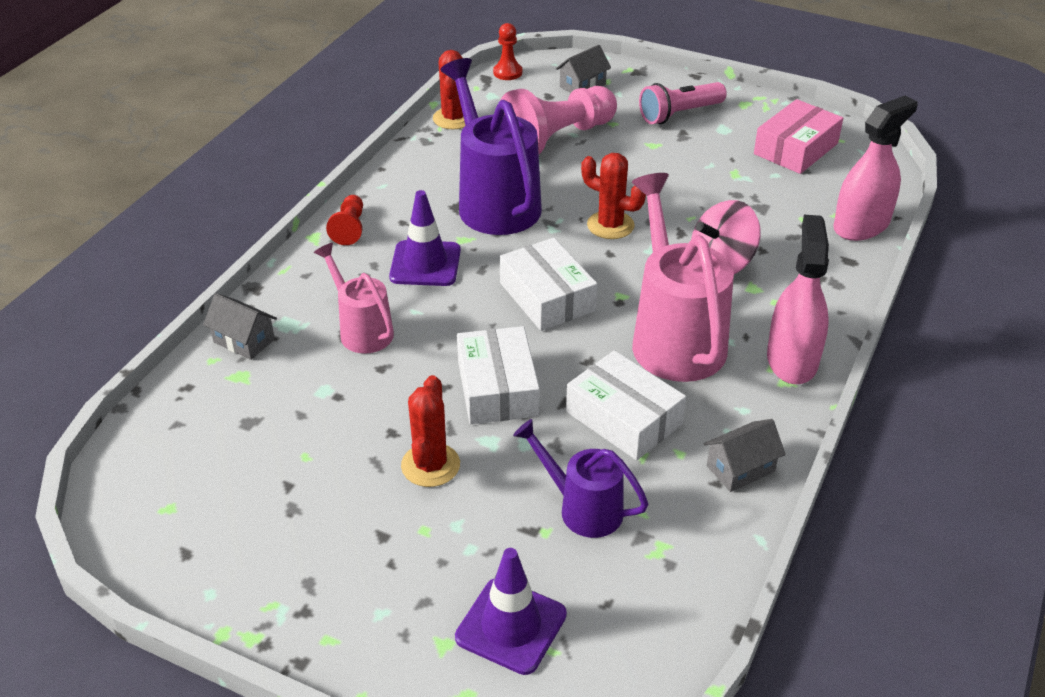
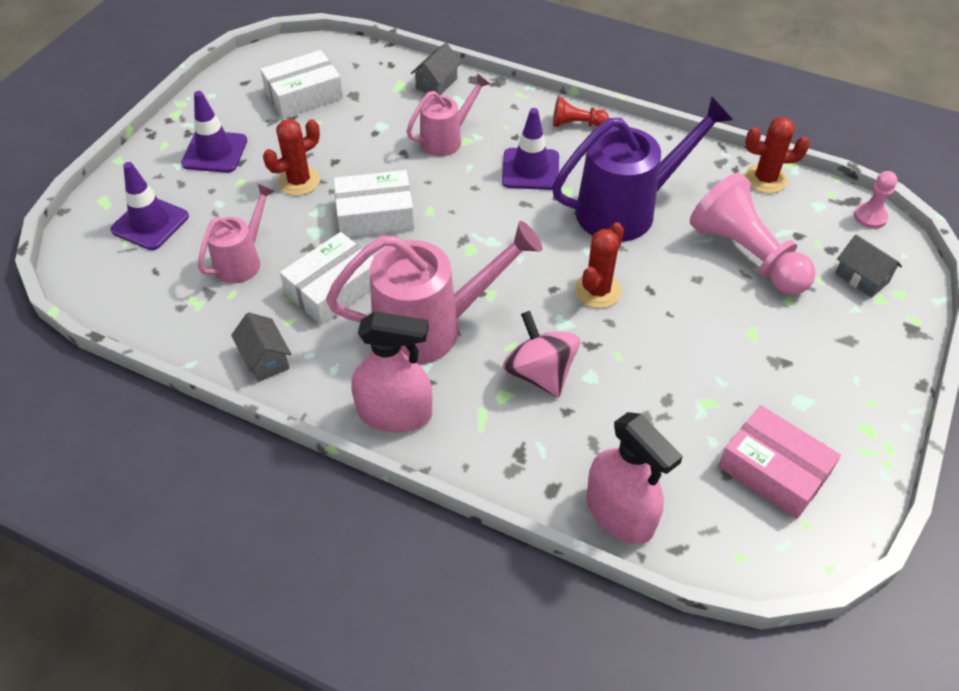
camera: 90 degrees right, 10 degrees up
(356, 568) = (215, 152): none -> purple traffic cone
(430, 465) = (299, 181): red cactus -> red cactus turned 45 degrees counterclockwise
(507, 72) = (870, 217): red pawn -> pink pawn
(547, 297) = (487, 244): white box -> white box (304, 94)
(582, 508) = (242, 260): purple watering can -> pink watering can
(679, 114) = (823, 361): pink flashlight -> none

